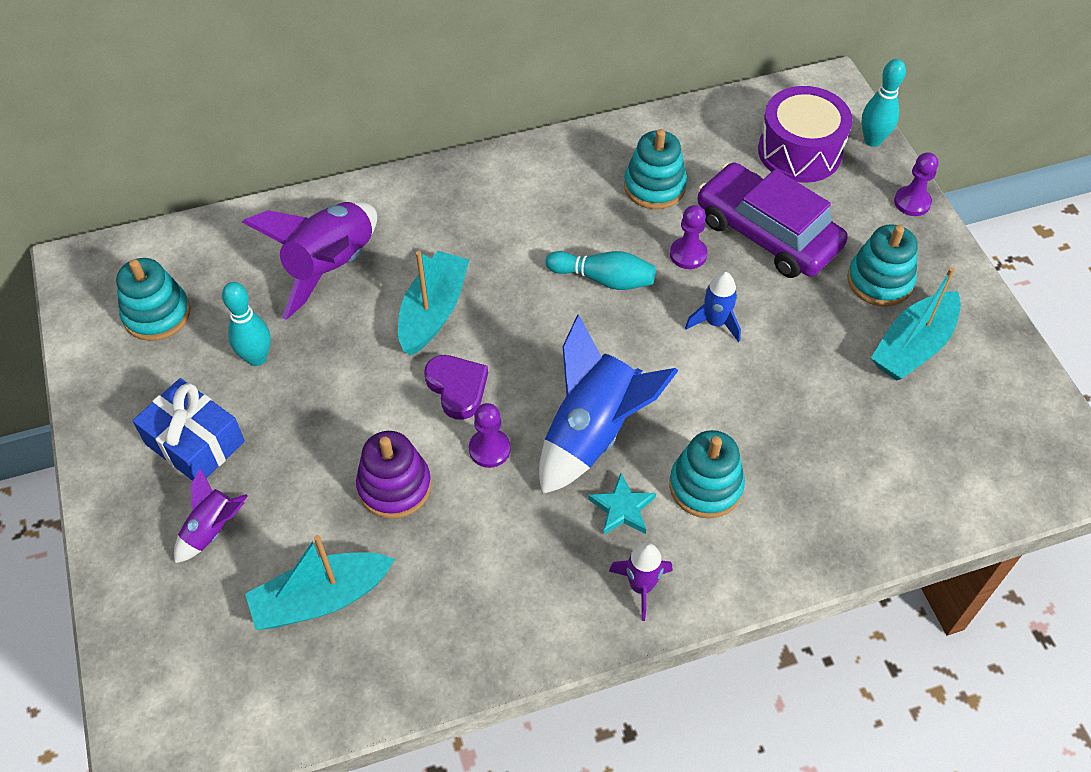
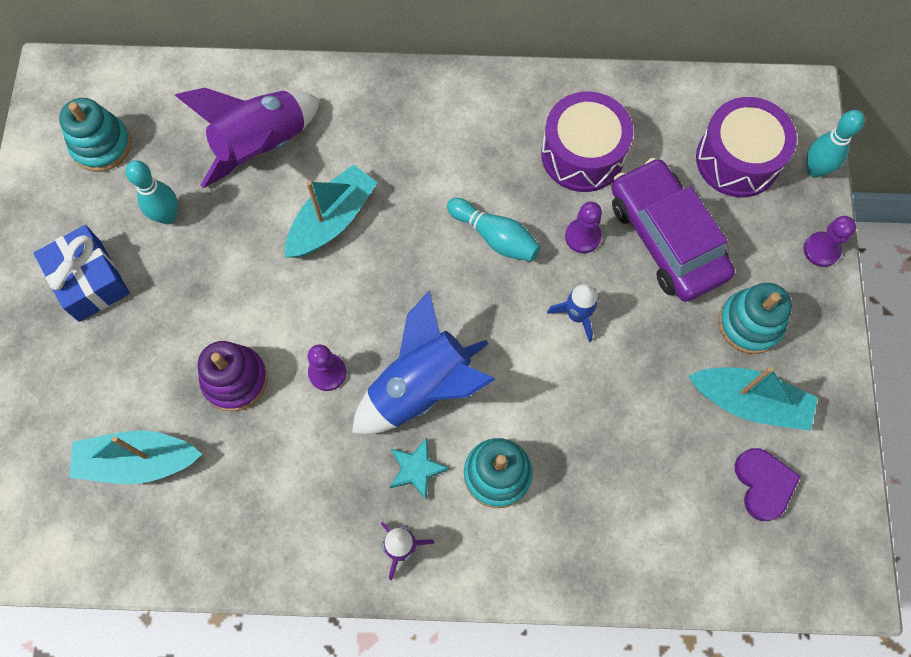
camera: 20 degrees right, 15 degrees up
(212, 530) = (76, 367): purple rocket -> none
(457, 388) = (323, 303): purple heart -> purple heart (763, 484)
(654, 186) = (582, 154): turquoise stacking toy -> purple drum
(913, 346) = (749, 402): turquoise boat -> turquoise boat turned 135 degrees counterclockwise

